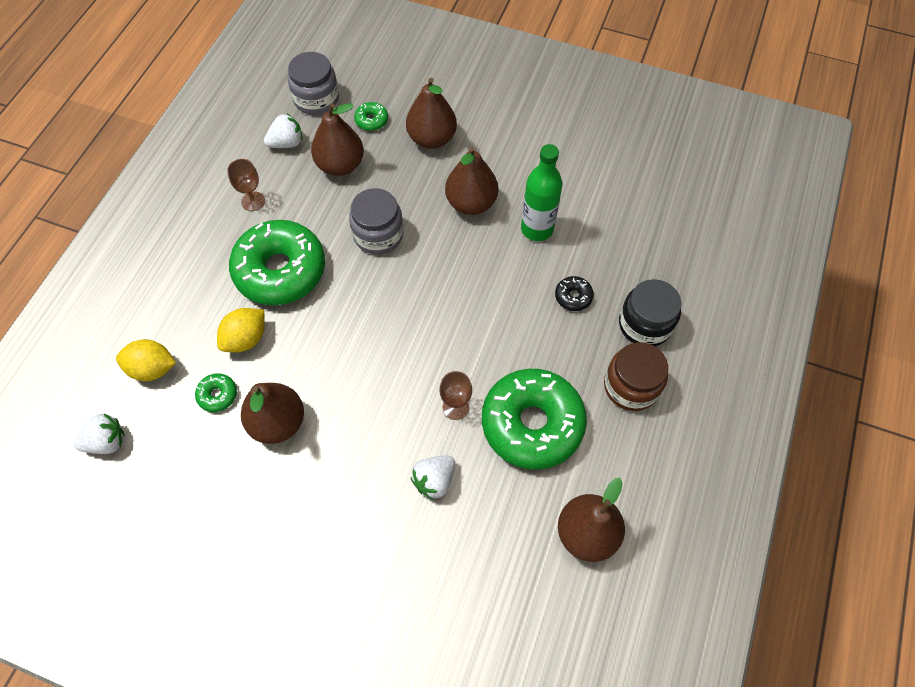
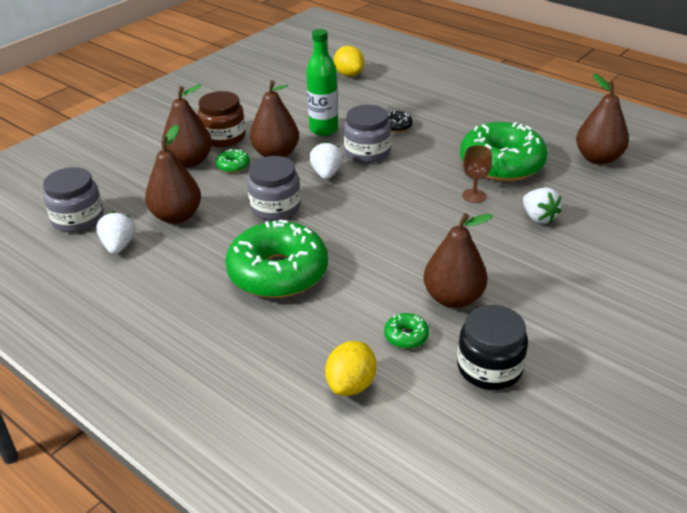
camera: 70 degrees left, 25 degrees down
(107, 442) = (432, 435): white strawberry -> white strawberry (326, 174)
(246, 339) = (348, 307): yellow lemon -> yellow lemon (349, 74)
(253, 201) = (177, 279): brown goblet -> none
(371, 120) = (138, 190): green donut -> green donut (233, 166)
(506, 283) = (367, 152): none -> grey jar
(631, 386) = (484, 119): brown jar -> brown jar (223, 137)
(644, 324) = (435, 104): black jar -> black jar (489, 367)

